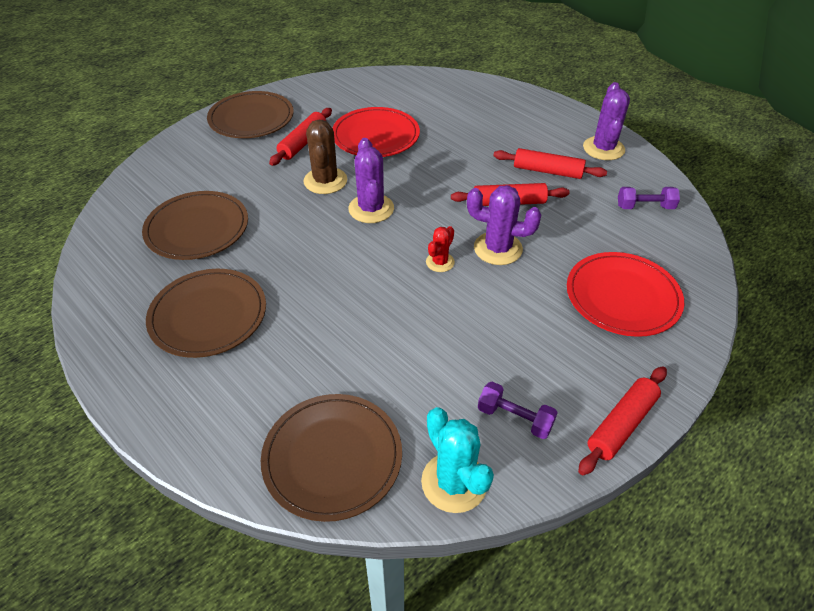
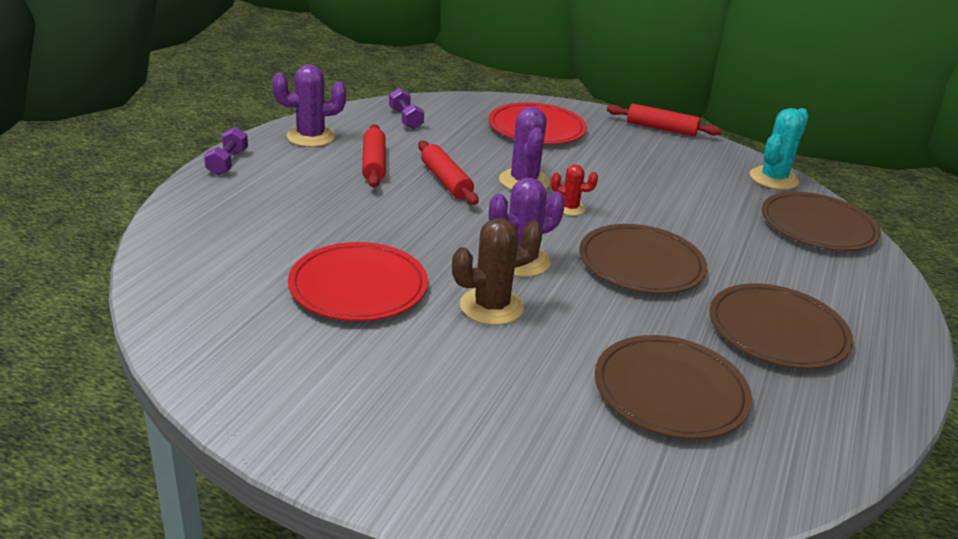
camera: 115 degrees left, 15 degrees down
(251, 118) = (367, 433): brown plate -> brown plate (641, 263)
(303, 143) = (413, 350): red rolling pin -> none
(514, 418) = (699, 162): purple dumbbell -> purple dumbbell (227, 162)

